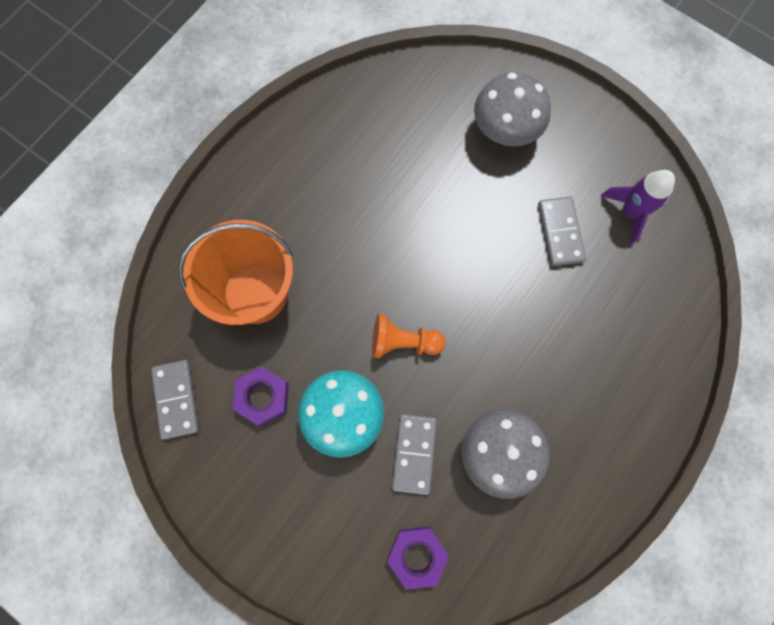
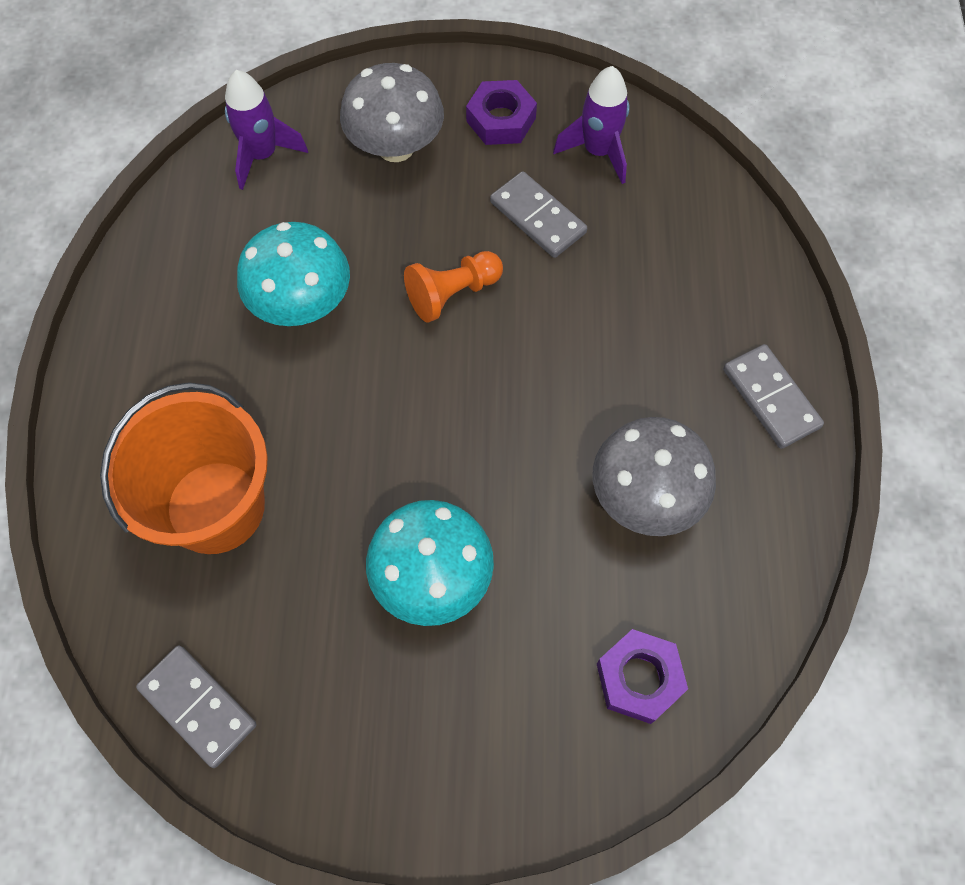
camera: 35 degrees left, 10 degrees down
(263, 397) = (313, 625): purple nut -> purple nut (501, 120)
(381, 199) = (302, 304): none -> turquoise mushroom
(403, 342) = (444, 446): orange pawn -> orange pawn (452, 294)
(414, 453) = (549, 564): grey domino -> grey domino (770, 398)
(422, 87) = (263, 155): none -> purple rocket

